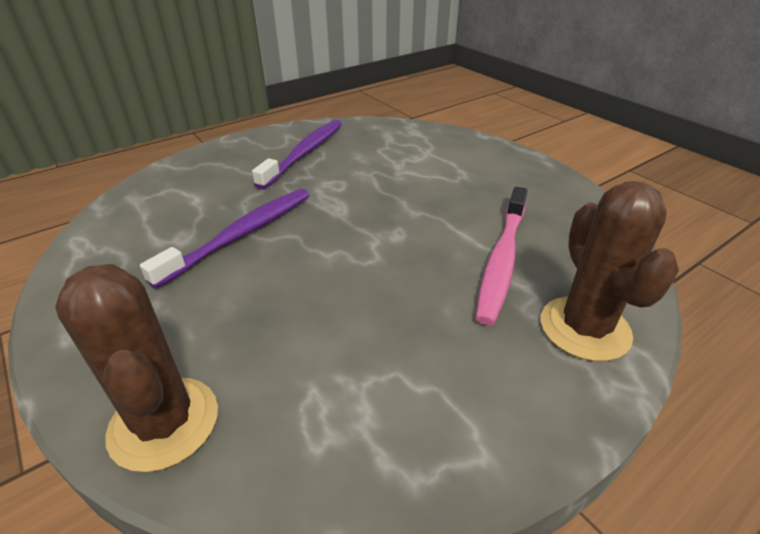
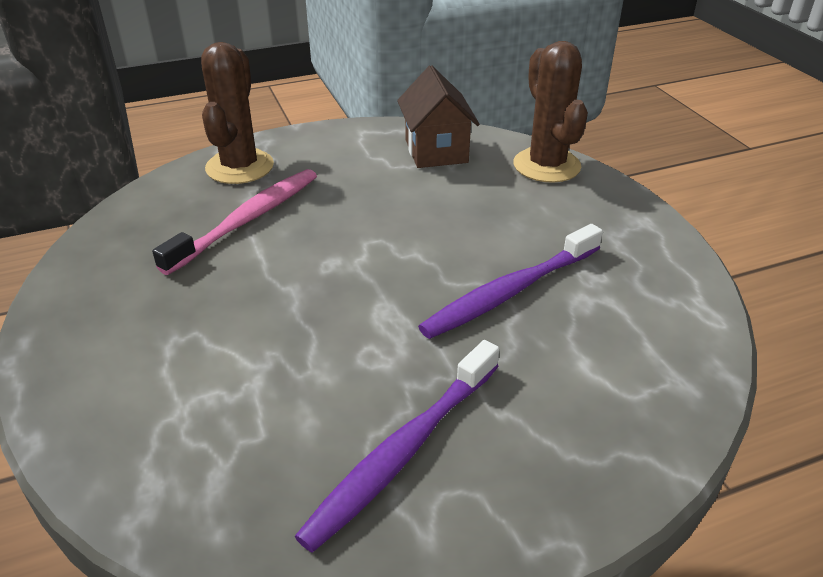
camera: 165 degrees left, 0 degrees up
(342, 423) = (436, 151): none -> brown house

